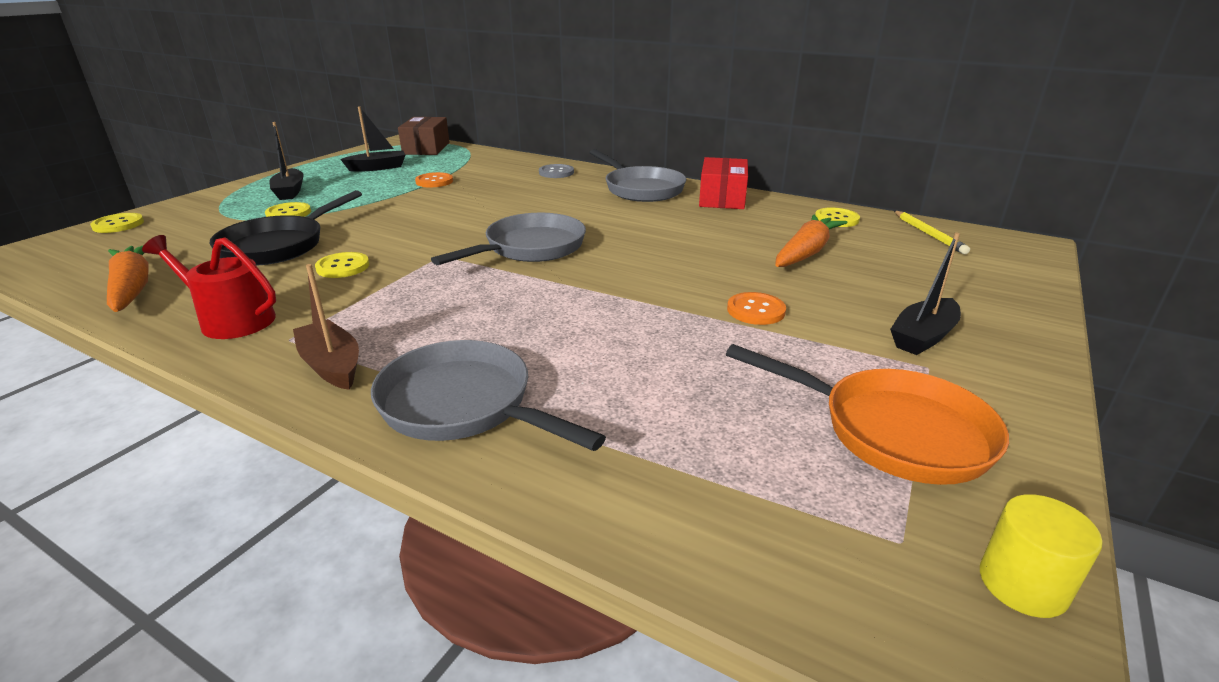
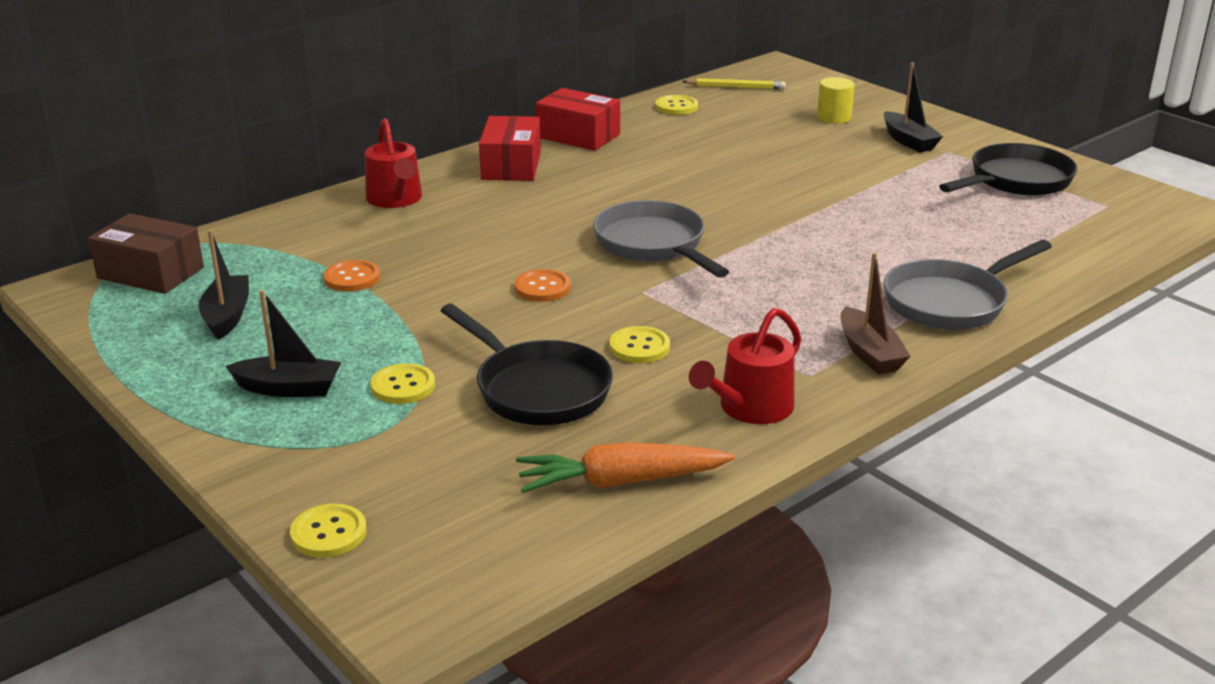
camera: 70 degrees left, 0 degrees up
(332, 365) = (869, 353): brown boat -> brown boat turned 90 degrees counterclockwise
(556, 172) = (396, 199): grey button -> red watering can
(641, 189) = (511, 166): grey pan -> red box
(756, 310) = (845, 179): orange button -> orange button (542, 288)
(806, 252) = (745, 136): orange carrot -> none
(893, 431) = (1016, 181): orange pan -> black pan
(1022, 584) = (1137, 190): yellow cylinder -> yellow cylinder (834, 117)

